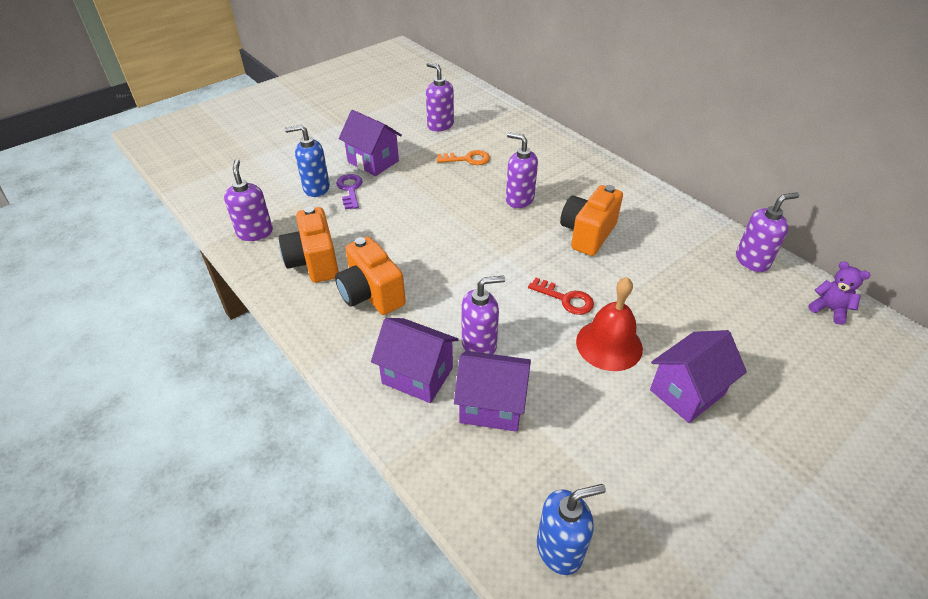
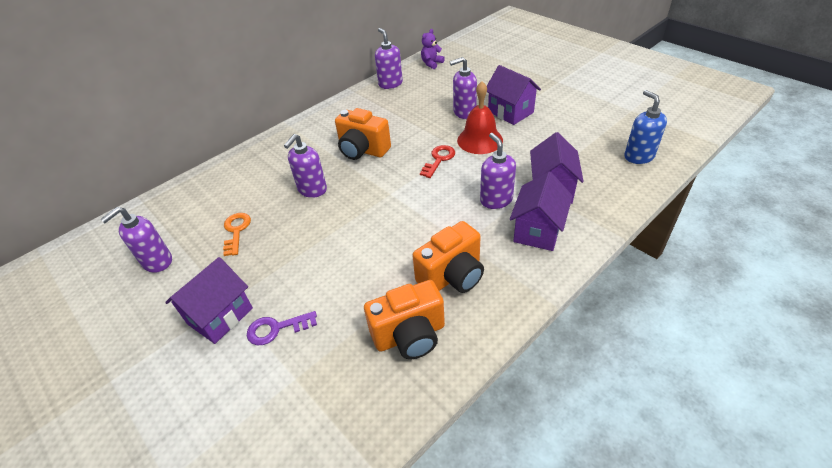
camera: 90 degrees left, 0 degrees up
(255, 232) = (357, 417): purple soap dispenser -> purple soap dispenser (464, 112)
(316, 188) = (268, 367): blue soap dispenser -> none

